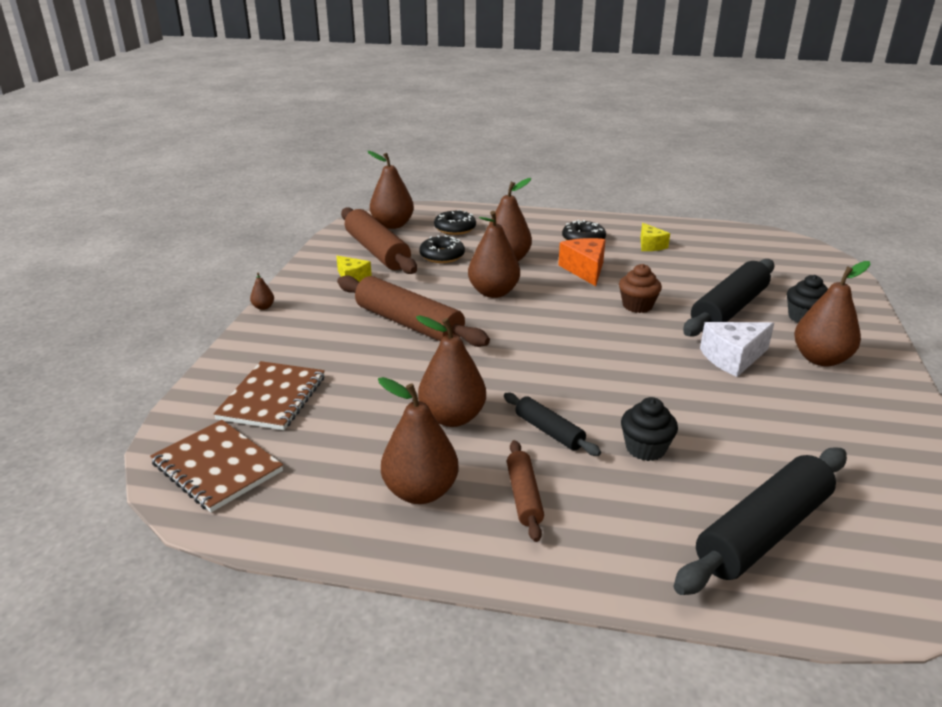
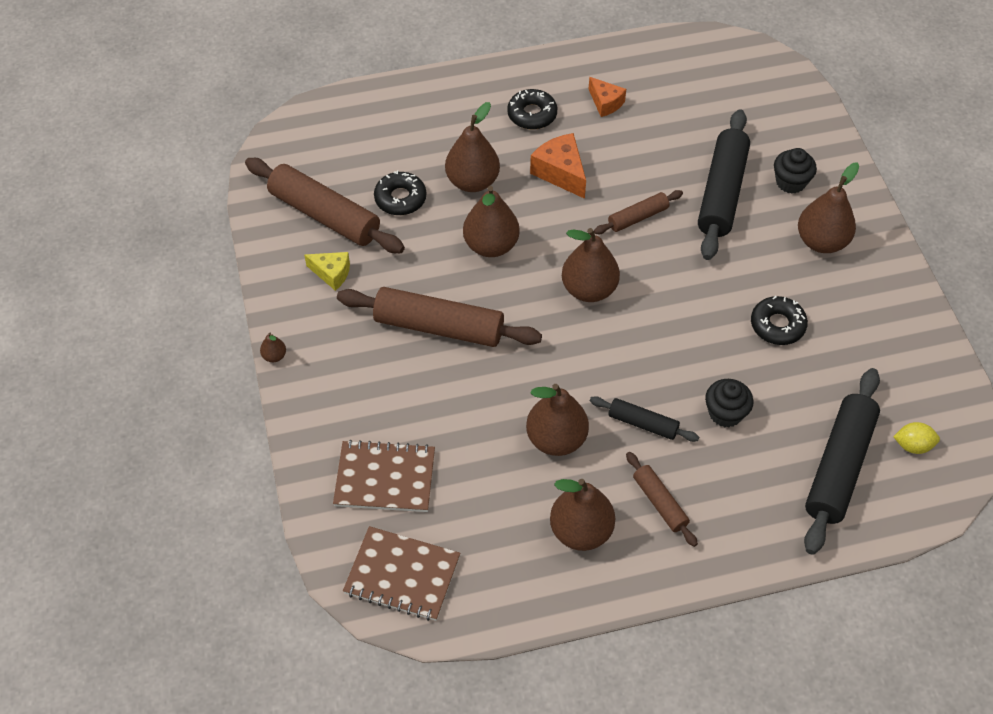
camera: 25 degrees left, 25 degrees up
(272, 398) = (385, 478): brown notebook -> brown notebook turned 75 degrees counterclockwise
(392, 225) = (307, 156): brown pear -> brown pear (589, 289)
(455, 228) = (382, 139): black donut -> black donut (777, 325)
(637, 306) = (638, 217): brown cupcake -> brown rolling pin
(650, 245) = (605, 103): yellow cheese -> orange cheese
(733, 358) = (750, 268): white cheese -> none
(874, 542) = (912, 445): none -> yellow lemon

